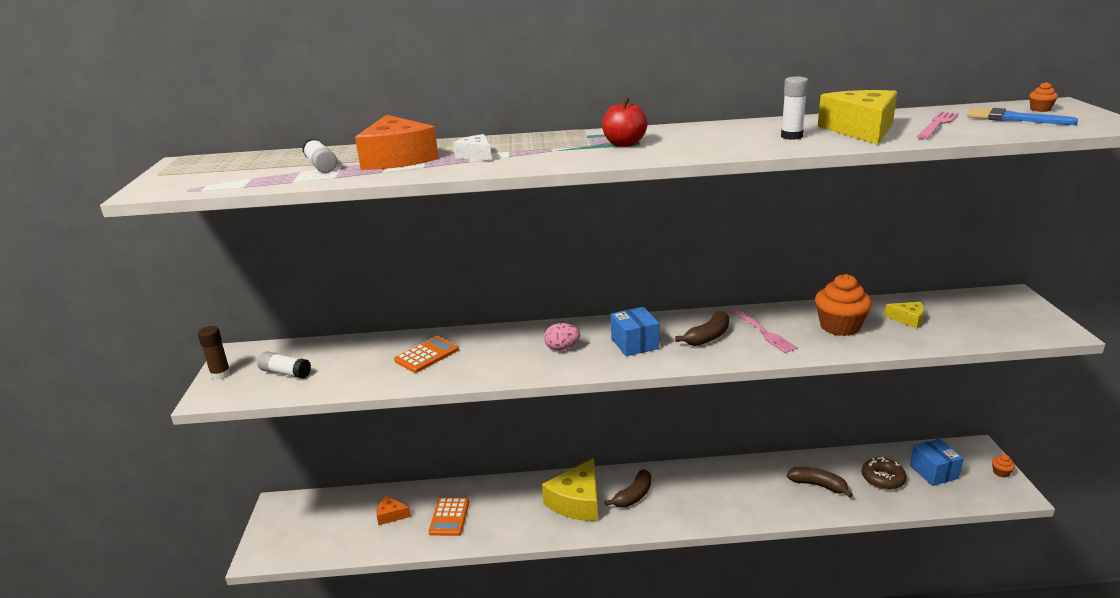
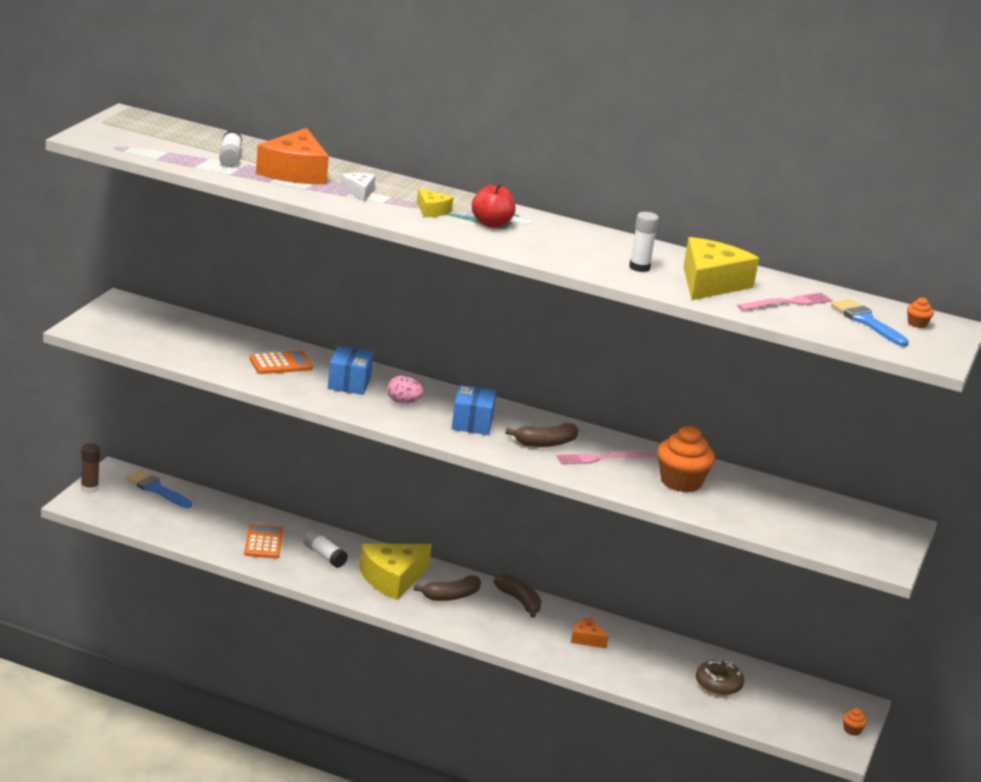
camera: 20 degrees right, 0 degrees up
(220, 374) = (99, 315): brown glue stick -> brown glue stick (89, 488)
(285, 373) = (152, 333): white glue stick -> white glue stick (324, 556)
(323, 506) = (156, 489): none -> blue brush
(391, 515) = (212, 520): orange cheese -> orange cheese (587, 639)
(449, 517) = (263, 542): orange calculator -> orange calculator turned 150 degrees clockwise
(763, 332) = (602, 458): pink fork -> pink fork turned 75 degrees clockwise
(818, 485) = (644, 662): brown banana -> brown banana (519, 601)
(908, 319) = (757, 501): yellow cheese -> yellow cheese (431, 210)
(933, 472) = (780, 701): blue box -> blue box (349, 383)

